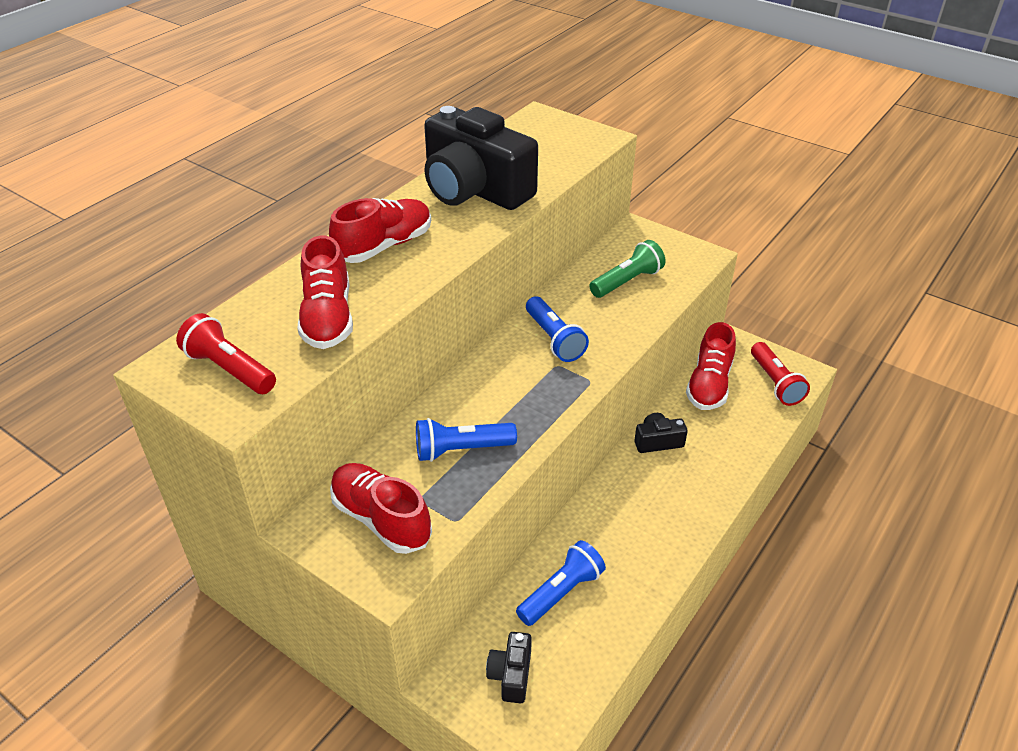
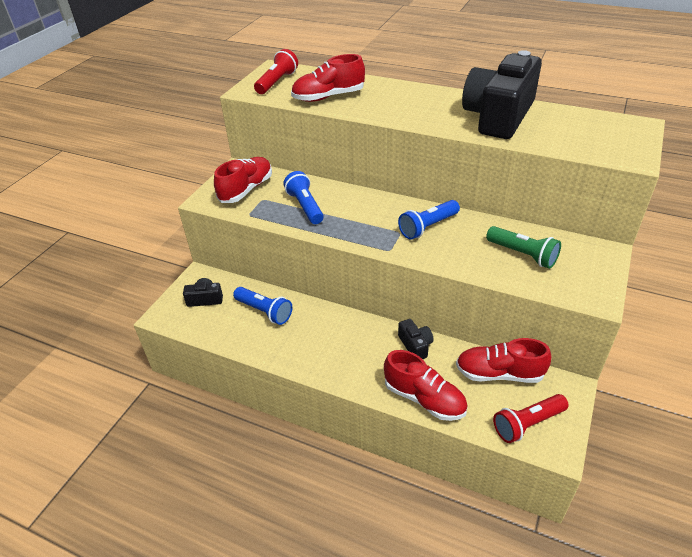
camera: 80 degrees right, 0 degrees up
(384, 246) = (408, 99): red shoe -> red shoe (424, 398)

